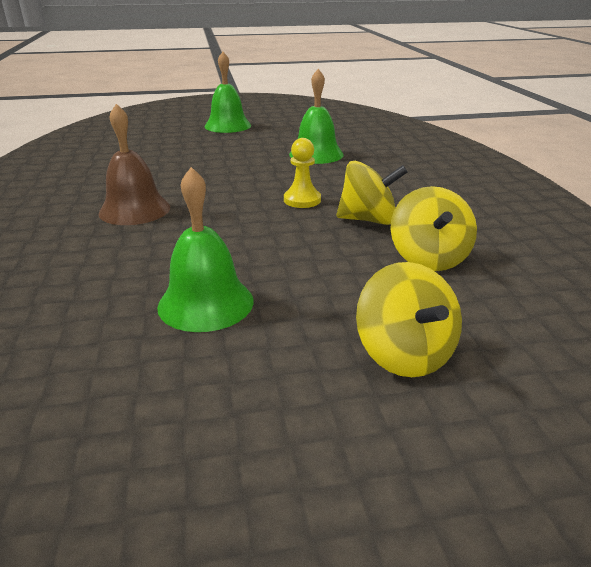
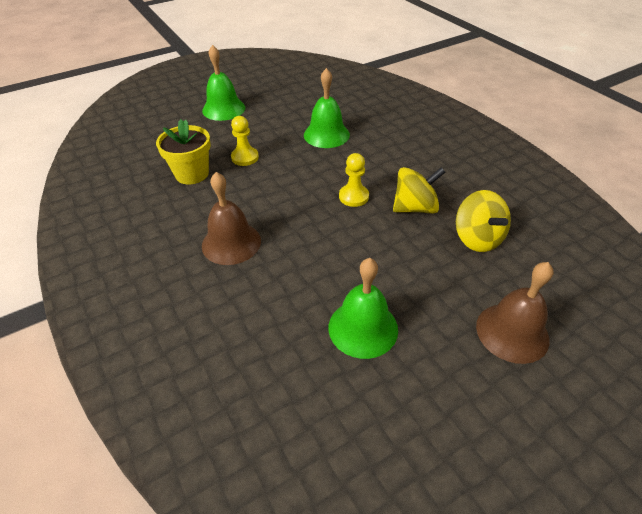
camera: 20 degrees left, 15 degrees up
(150, 160) = (192, 174): none -> yellow flower pot
(214, 157) = (245, 157): none -> yellow pawn
(404, 354) = (512, 332): yellow spinning top -> brown bell

